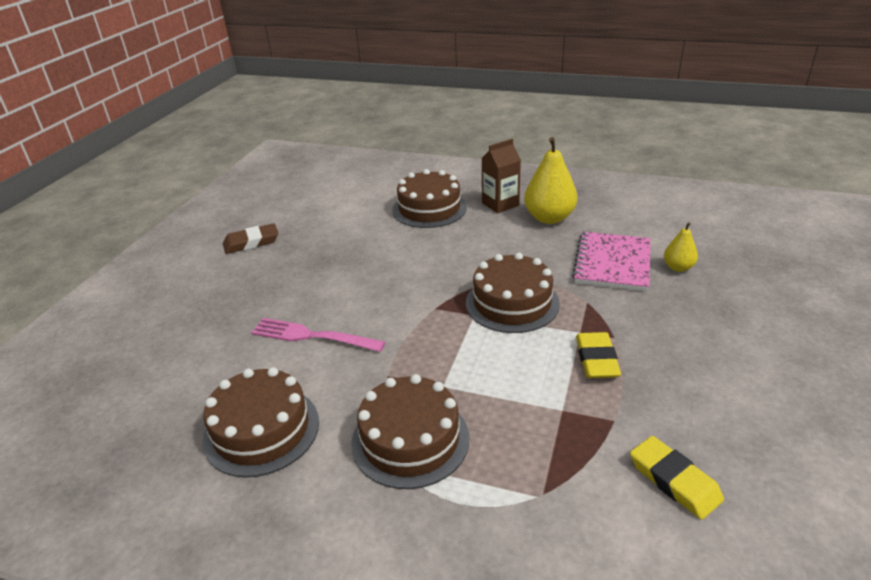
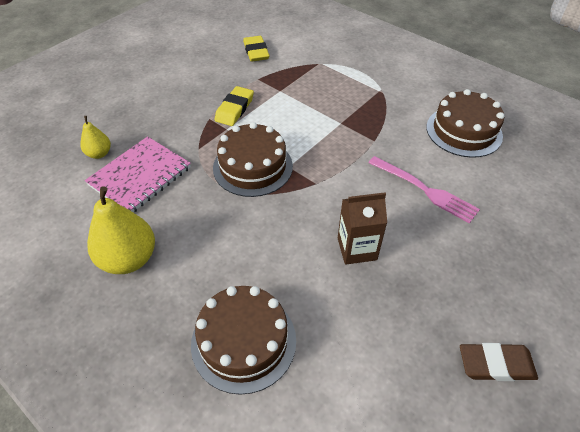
camera: 160 degrees left, 15 degrees up
(410, 439) = (373, 101): brown cake -> none
(500, 204) = (155, 311): brown carton -> brown carton (357, 249)

